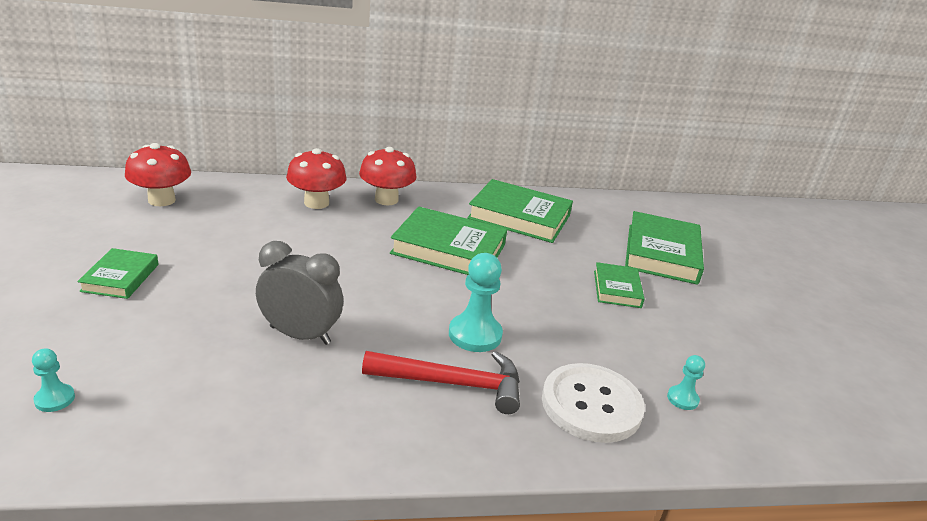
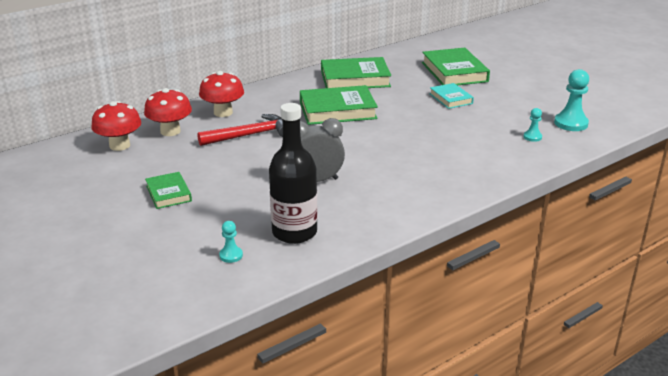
camera: 25 degrees left, 0 degrees up
(172, 402) = (294, 232): none -> black bottle
(386, 199) = (263, 96): red mushroom -> red mushroom (170, 131)
(452, 383) = (421, 171): red hammer -> red hammer (249, 135)
(475, 335) = (405, 146): turquoise pawn -> turquoise pawn (571, 123)
(591, 405) = (495, 155): white button -> none
(617, 289) = (451, 99): green book -> turquoise book

